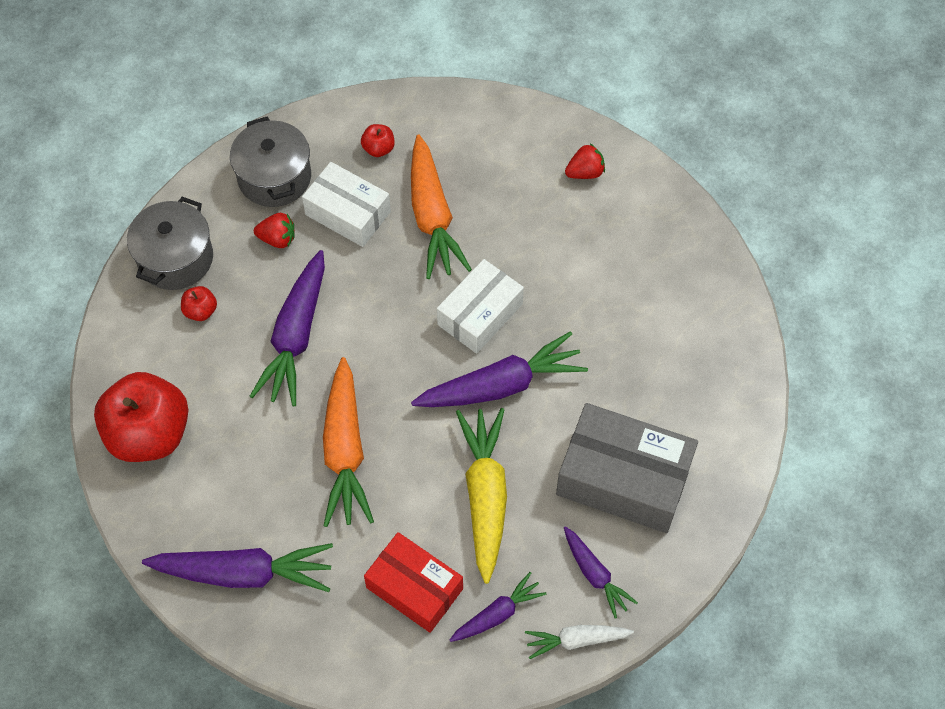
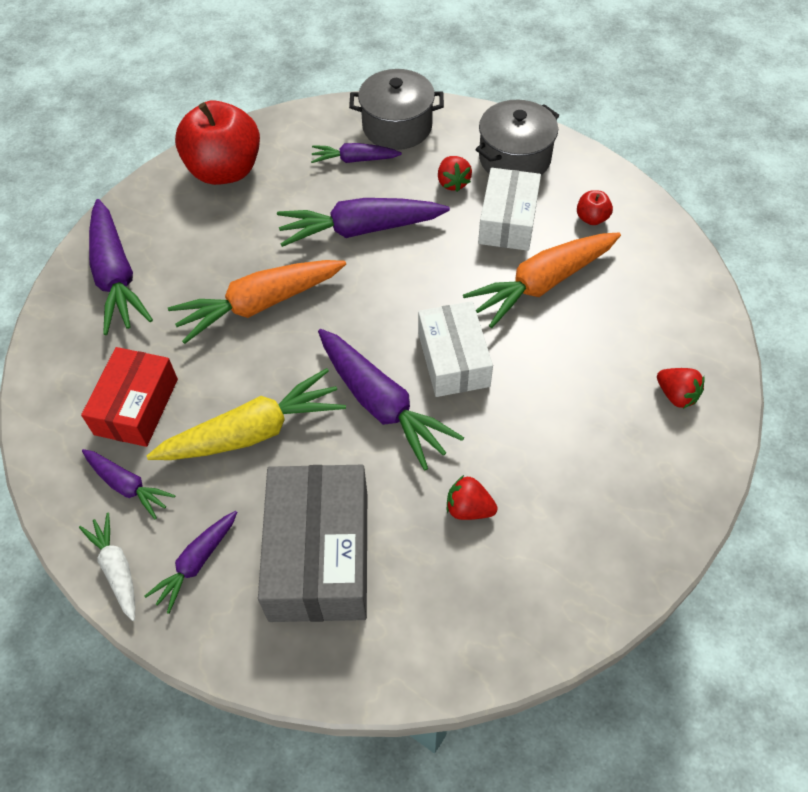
camera: 70 degrees right, 5 degrees down
(201, 311) = (354, 160): red apple -> purple carrot
(480, 314) = (453, 359): white box -> white box turned 60 degrees clockwise
(625, 356) = (469, 508): none -> red strawberry

